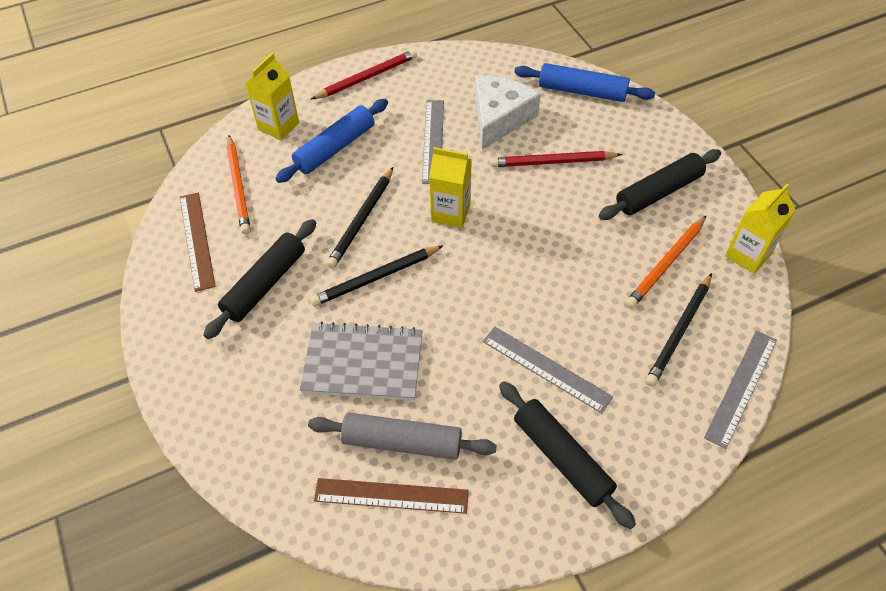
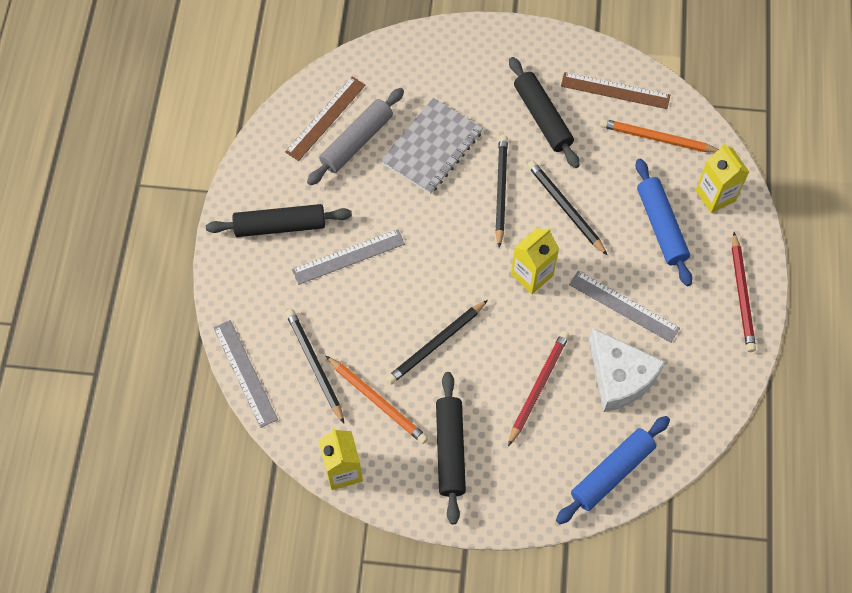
camera: 120 degrees right, 10 degrees up
(575, 249) = (436, 343): none -> black pencil
(666, 264) = (377, 401): orange pencil -> orange pencil turned 150 degrees clockwise

